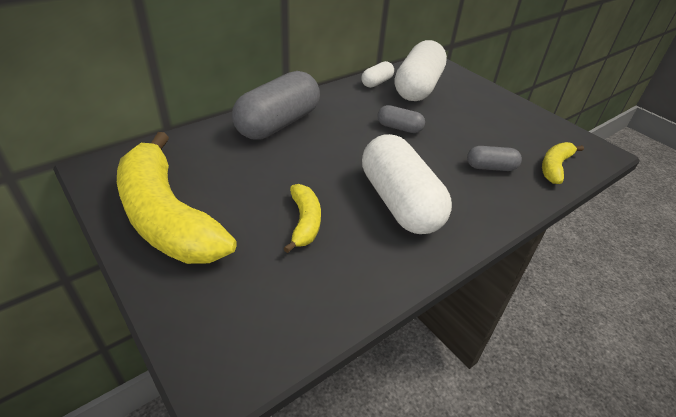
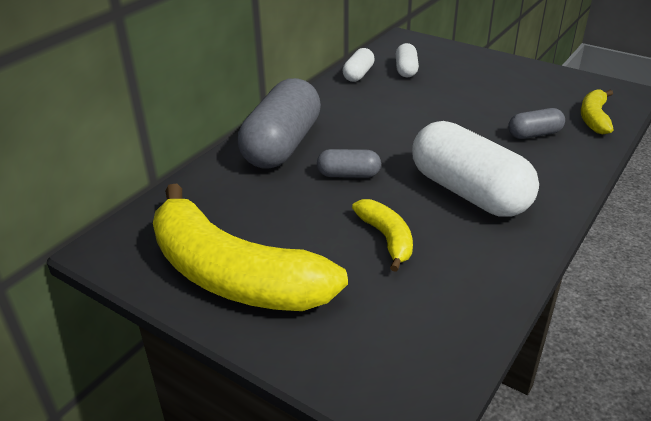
camera: 15 degrees left, 5 degrees down
(399, 128) = (416, 117): grey capsule -> grey capsule (348, 175)
(417, 87) = (406, 70): white capsule -> white capsule, size x0.48

